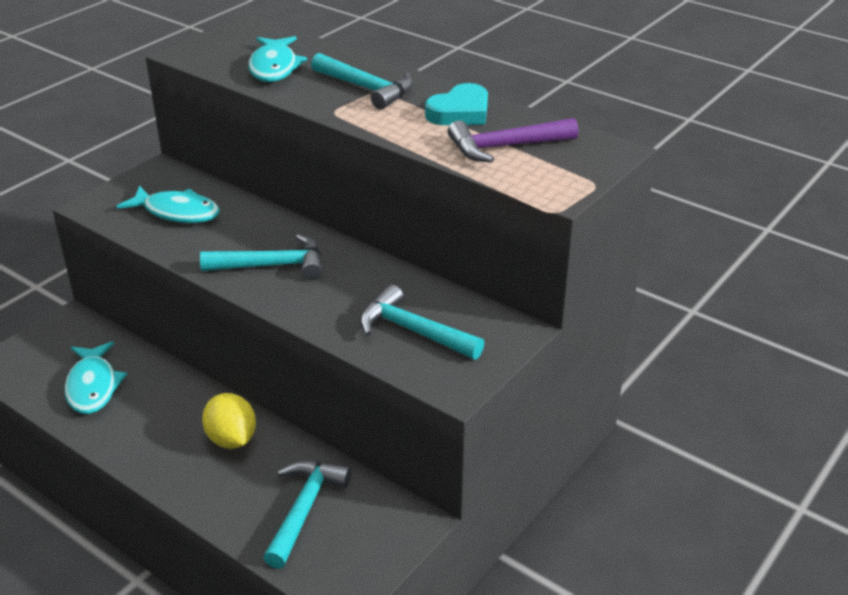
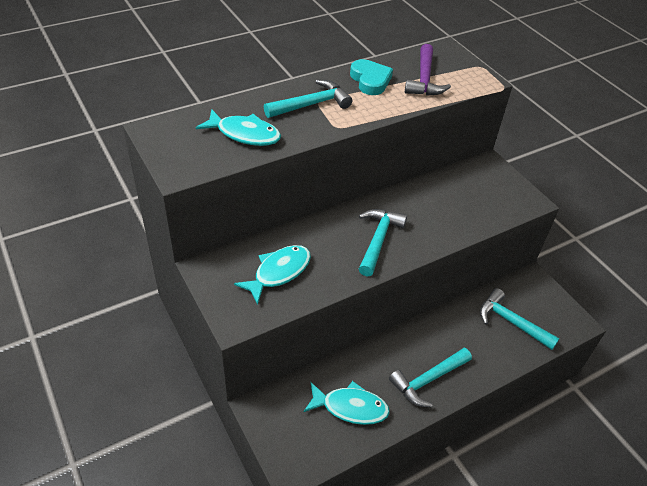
camera: 70 degrees left, 10 degrees up
(231, 439) = (439, 340): yellow lemon -> none
(413, 331) = (475, 200): turquoise hammer -> turquoise hammer (428, 380)

